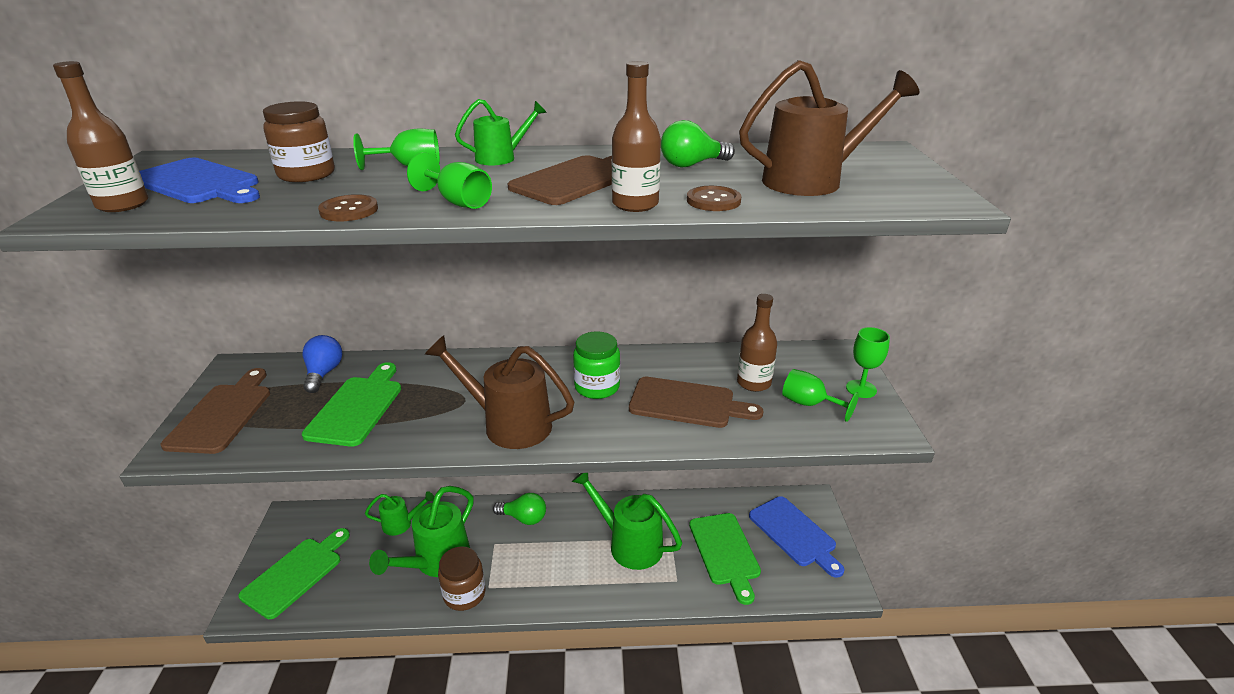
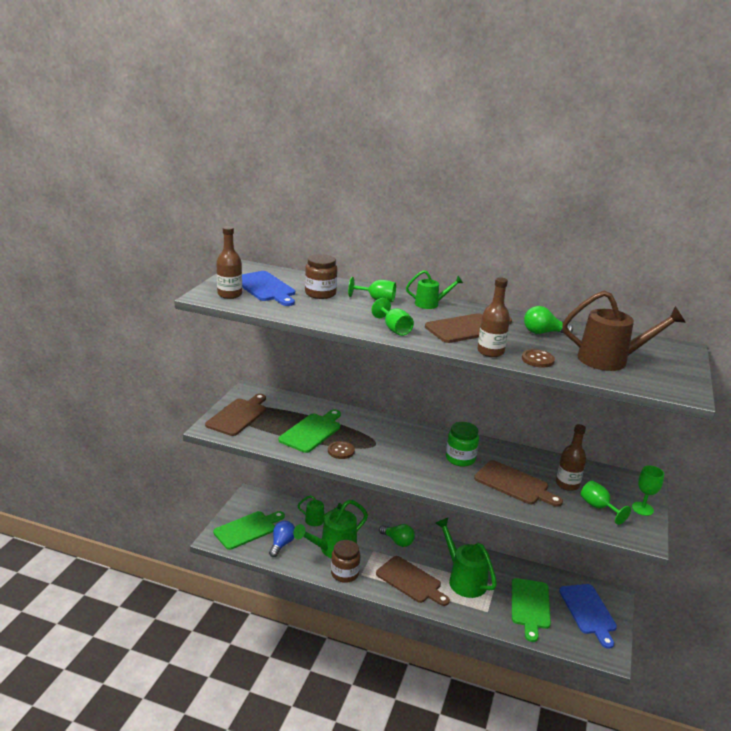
camera: 20 degrees right, 5 degrees down
(323, 373) = (298, 407): blue light bulb -> blue light bulb (282, 544)
(349, 210) = (336, 322): brown button -> brown button (341, 451)
(508, 424) = (396, 465): brown watering can -> none
(561, 572) = (411, 581): none -> brown cutting board

